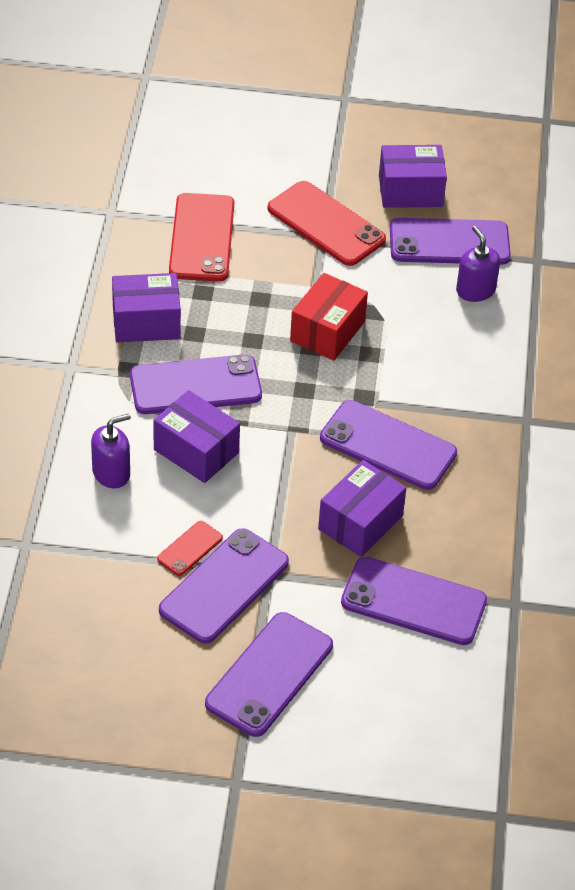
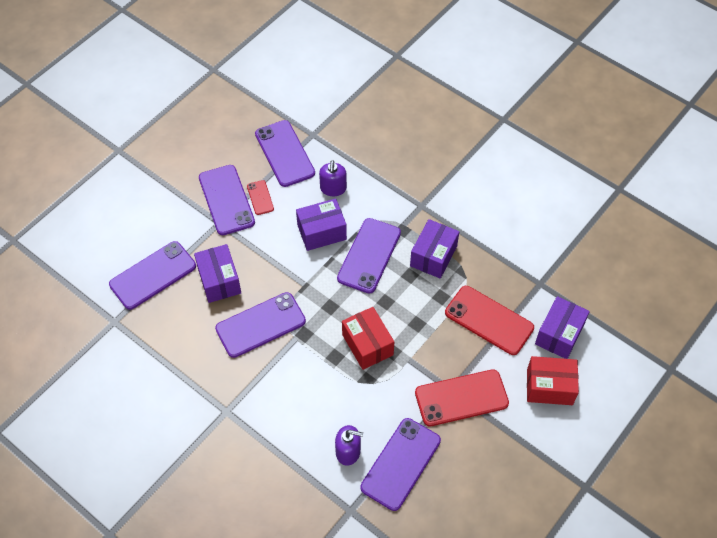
camera: 125 degrees right, 10 degrees up
(250, 160) = (549, 387): none -> red box
(269, 674) = (162, 191): purple phone -> purple phone (285, 153)
(410, 191) = (464, 470): purple box -> purple box (559, 334)

